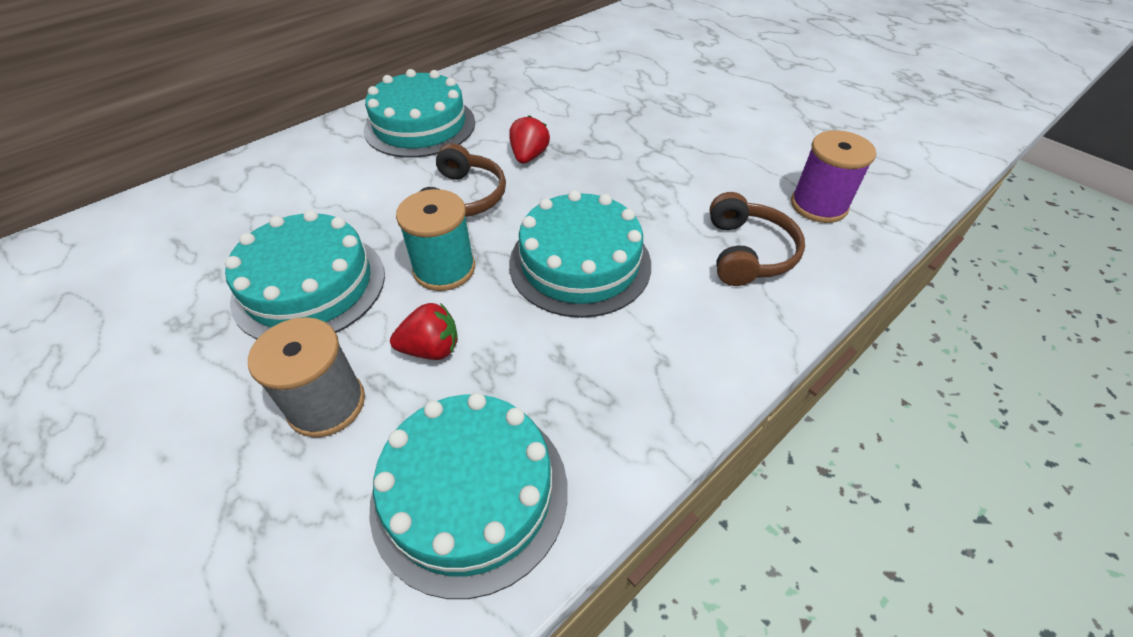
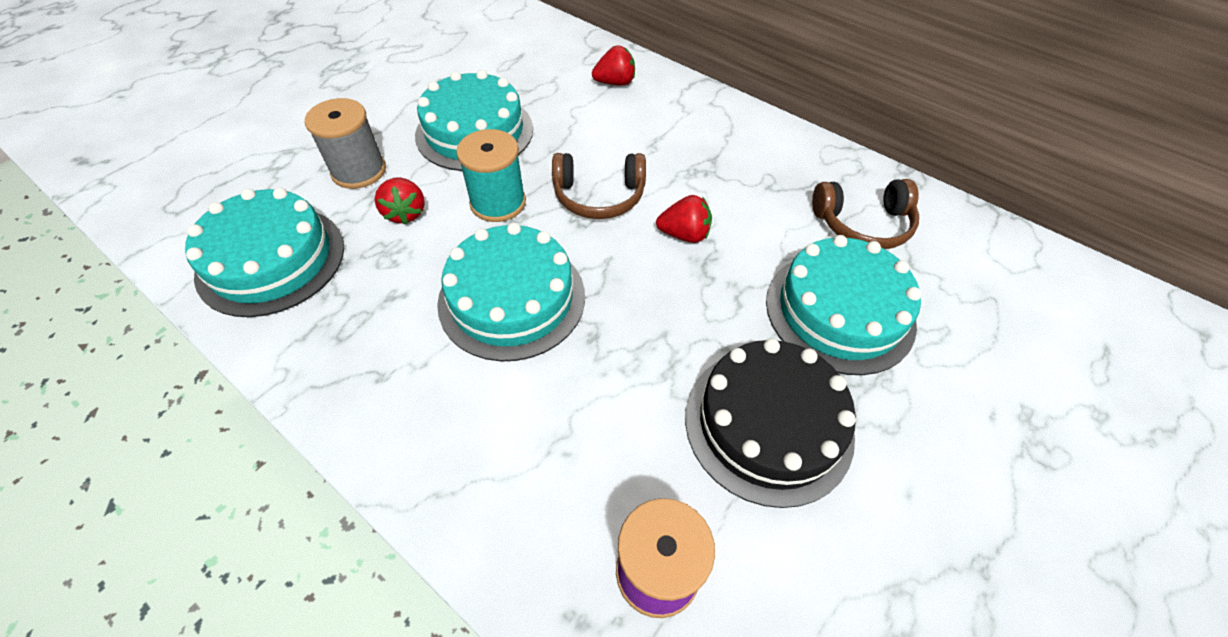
camera: 80 degrees right, 5 degrees up
(290, 171) = (615, 83): none -> red strawberry
(420, 126) = (713, 142): turquoise cake -> turquoise cake (839, 311)
(709, 146) = (768, 424): none -> black cake
(747, 252) = (543, 463): brown headphones -> brown headphones (863, 224)

